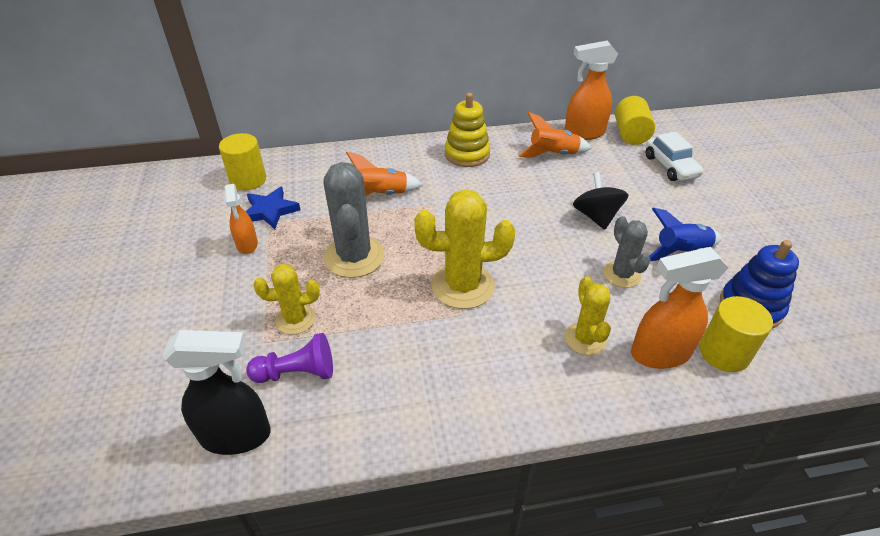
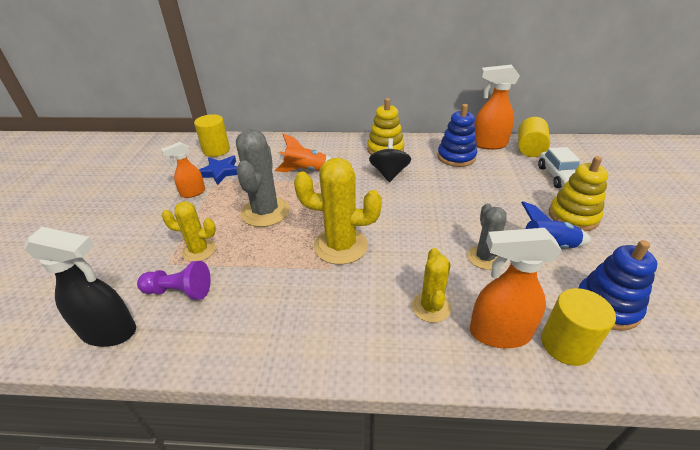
camera: 15 degrees right, 5 degrees down
(247, 245) = (192, 193): orange spray bottle -> orange spray bottle turned 60 degrees clockwise
(553, 154) = (456, 157): orange rocket -> blue stacking toy
(596, 216) = (477, 208): black spinning top -> black spinning top (389, 174)
(696, 213) = (573, 216): none -> yellow stacking toy

